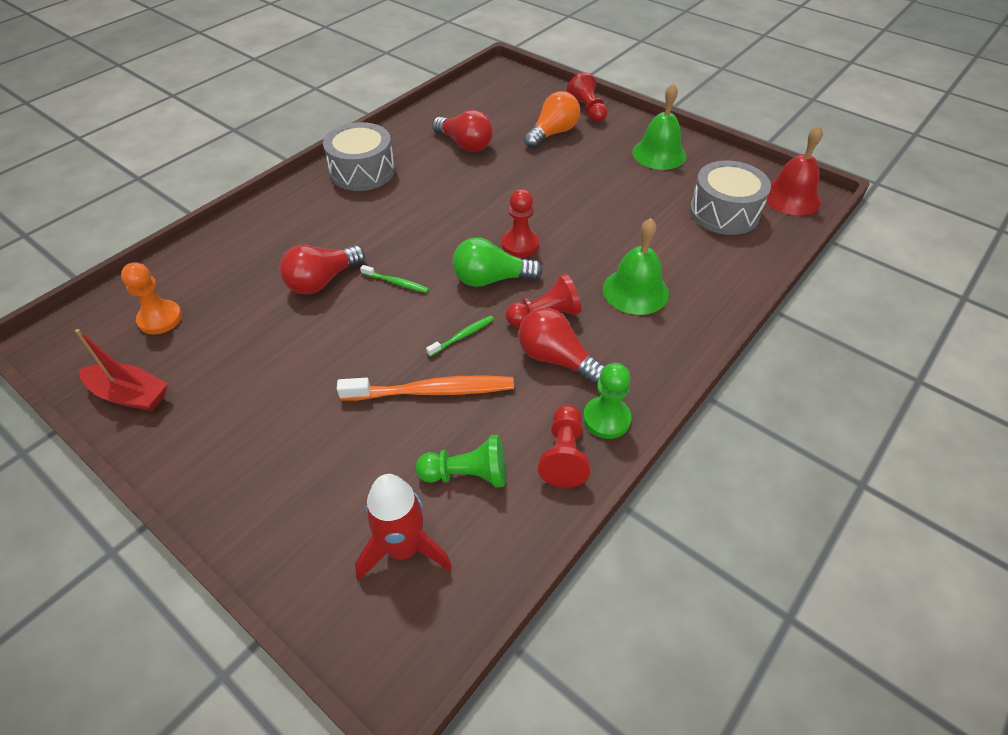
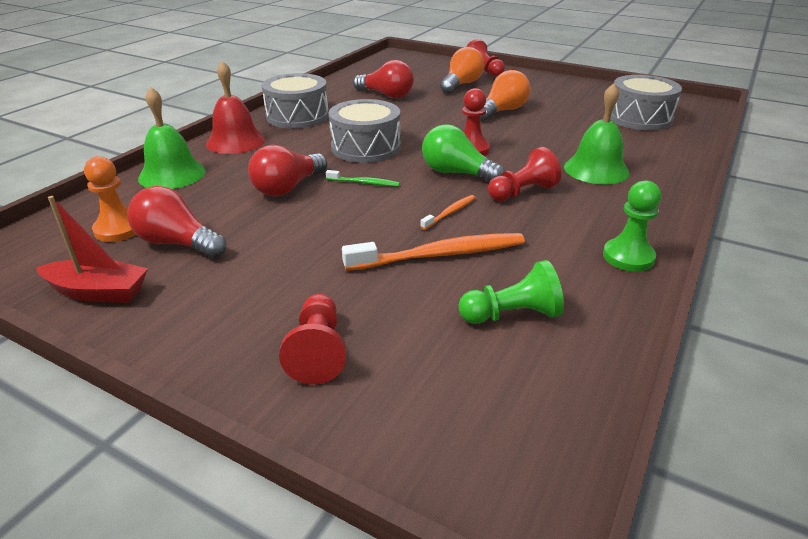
camera: 10 degrees left, 15 degrees down
(403, 549) = (475, 387): red rocket -> none
(415, 229) = (366, 147): none -> grey drum
(462, 336) = (450, 213): green toothbrush -> orange toothbrush
(491, 279) = (456, 173): green light bulb -> green light bulb turned 45 degrees clockwise
(556, 359) = (551, 220): red light bulb -> red light bulb (177, 243)
(564, 455) = (604, 288): red pawn -> red pawn (318, 351)
(578, 185) = (502, 111): none -> orange light bulb
(659, 154) = (560, 90): green bell -> green bell (172, 174)
(791, 197) = (688, 106): red bell -> red bell (235, 141)

